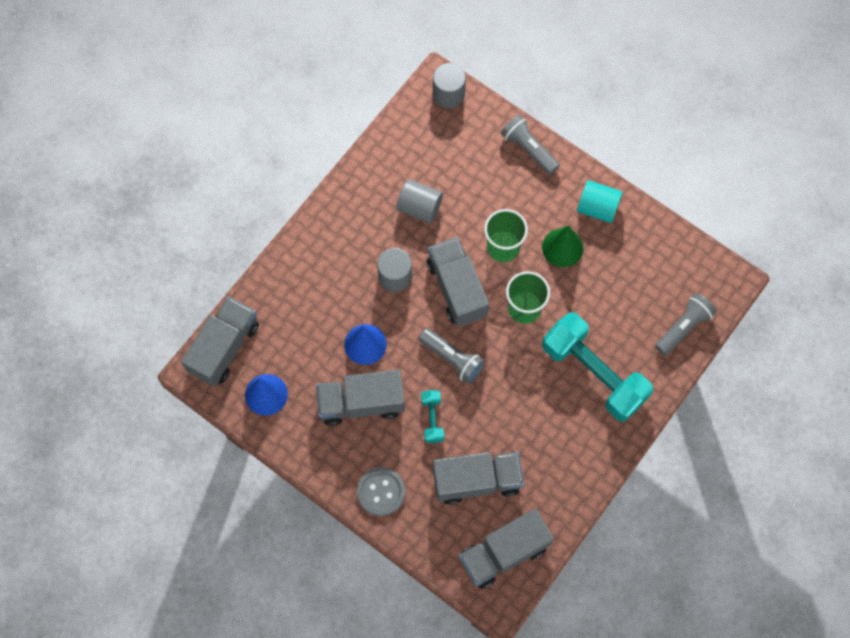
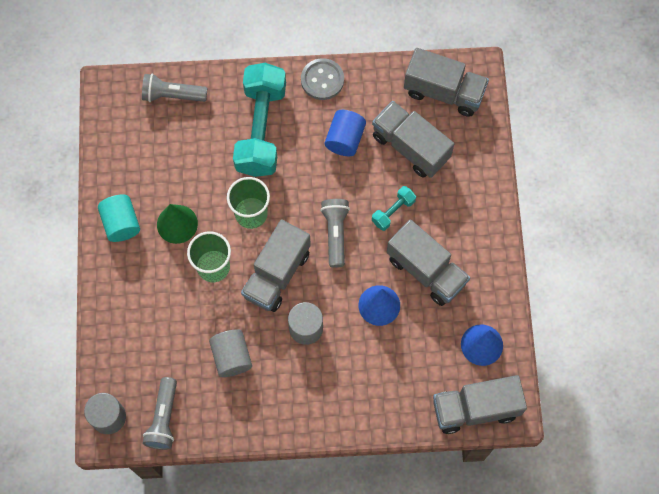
camera: 130 degrees left, 0 degrees up
(381, 492) = (477, 204): grey button -> grey button (322, 80)
(528, 149) = (110, 313): grey flashlight -> grey flashlight (164, 418)
(528, 433) = (345, 139): none -> blue cylinder

